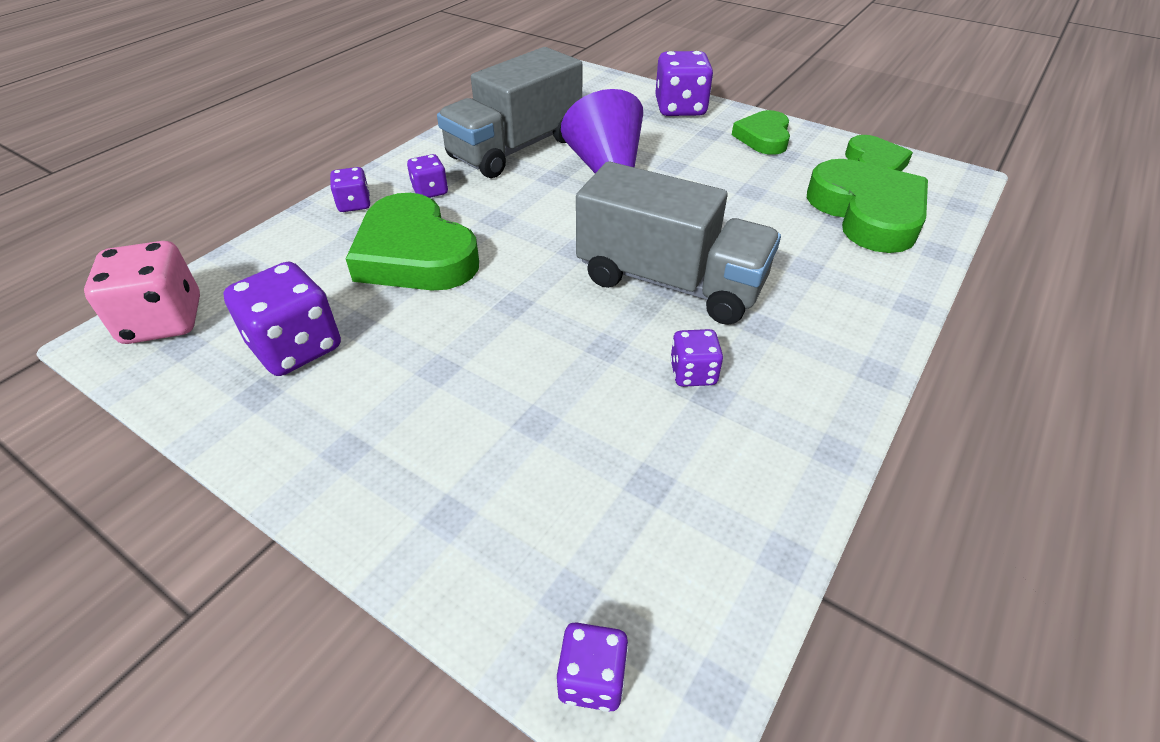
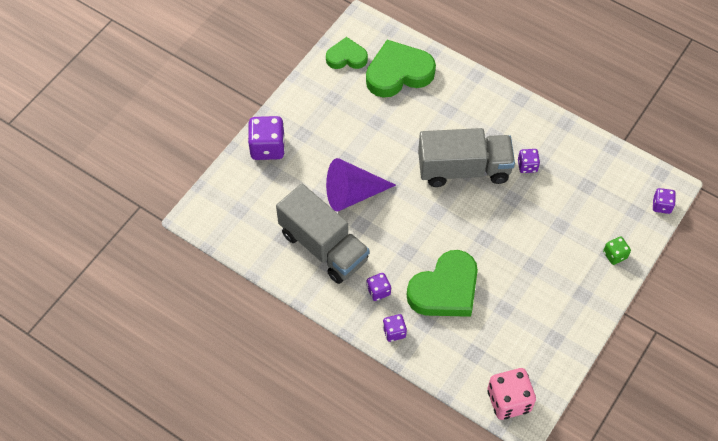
camera: 90 degrees left, 15 degrees up
(296, 347) = (523, 330): purple dice -> none
(437, 528) = (614, 255): none -> green dice
(670, 282) = (463, 169): grey truck -> grey truck turned 60 degrees clockwise
(763, 137) = (311, 106): green heart -> none

